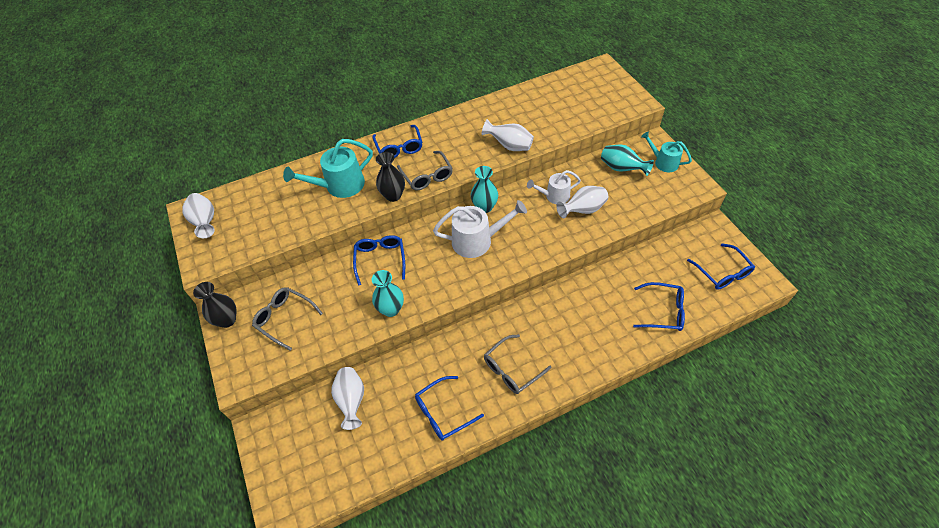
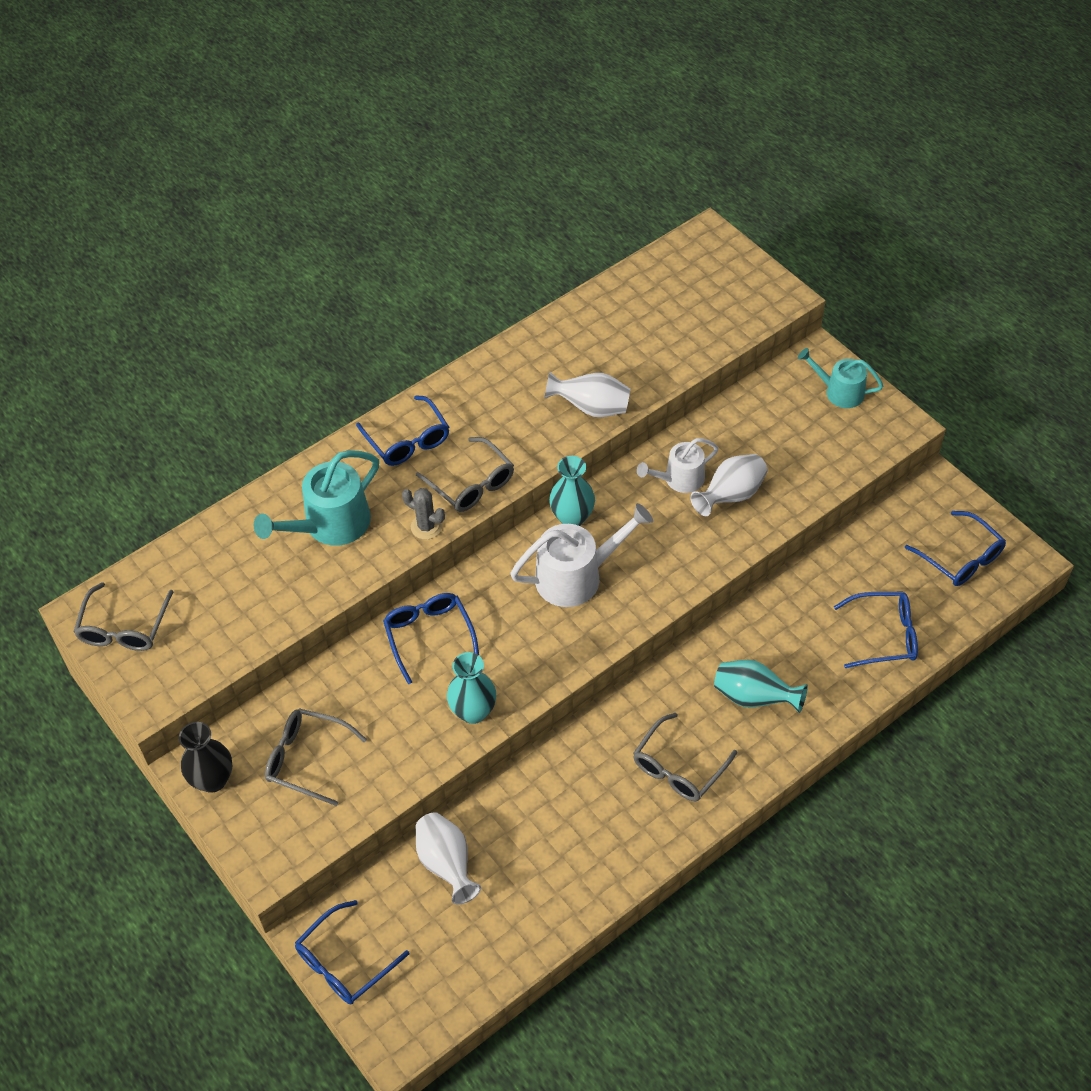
camera: 15 degrees left, 0 degrees up
(205, 222) = (124, 628): white vase -> grey glasses
(393, 195) = (426, 527): black vase -> grey cactus
(443, 412) = (593, 851): blue glasses -> blue glasses (344, 962)
(622, 169) = (776, 414): turquoise vase -> turquoise vase (754, 697)

